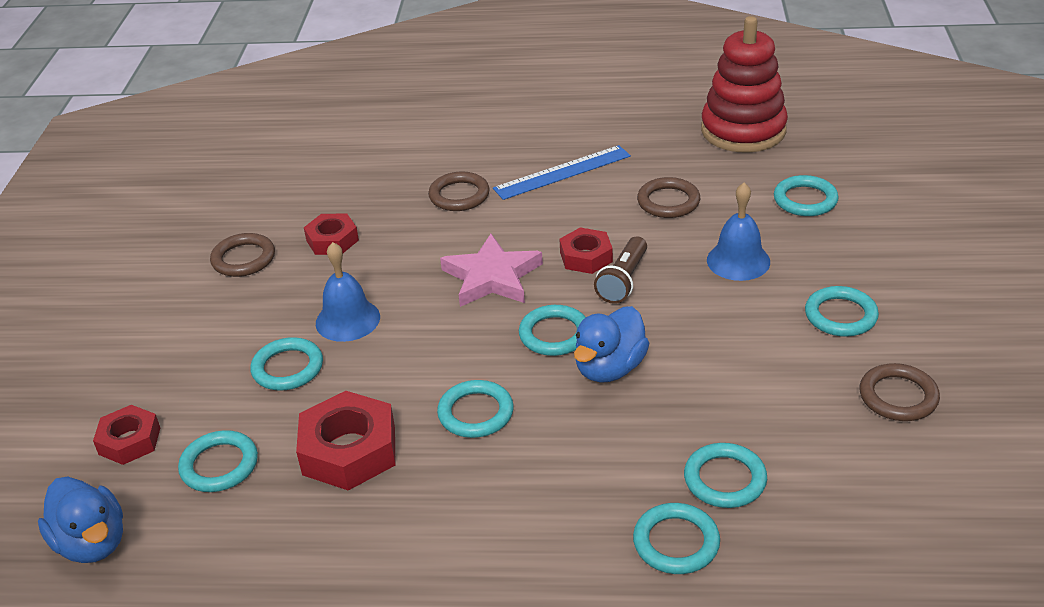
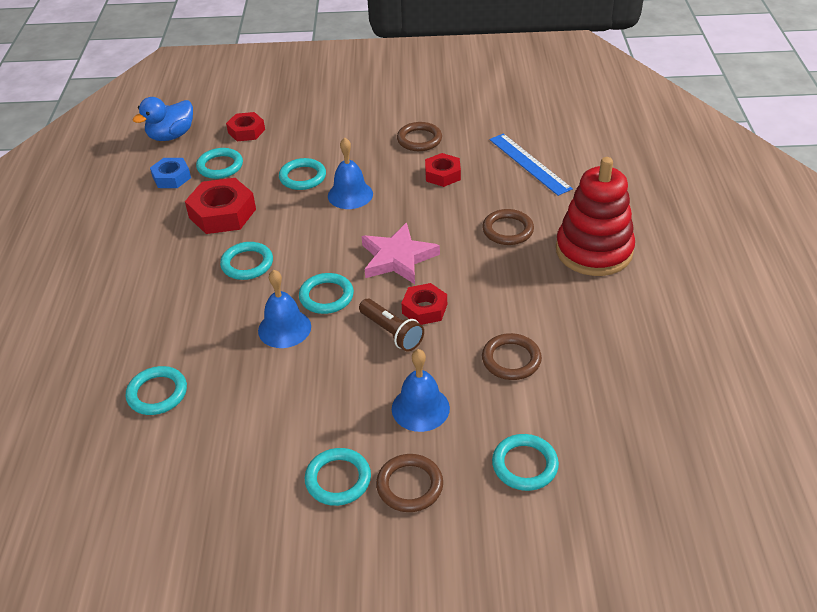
camera: 85 degrees right, 5 degrees up
(227, 526) = (171, 177): none -> blue nut
(562, 172) = (551, 288): blue ruler -> blue ruler (529, 163)
(610, 368) = (284, 328): blue duck -> blue bell
(623, 281) = (392, 332): brown flashlight -> brown flashlight turned 150 degrees counterclockwise
(676, 542) = (107, 367): turquoise ring -> none
(743, 130) = (653, 419): red stacking toy -> red stacking toy (594, 251)
(898, 396) = (226, 511): brown ring -> brown ring (409, 485)

